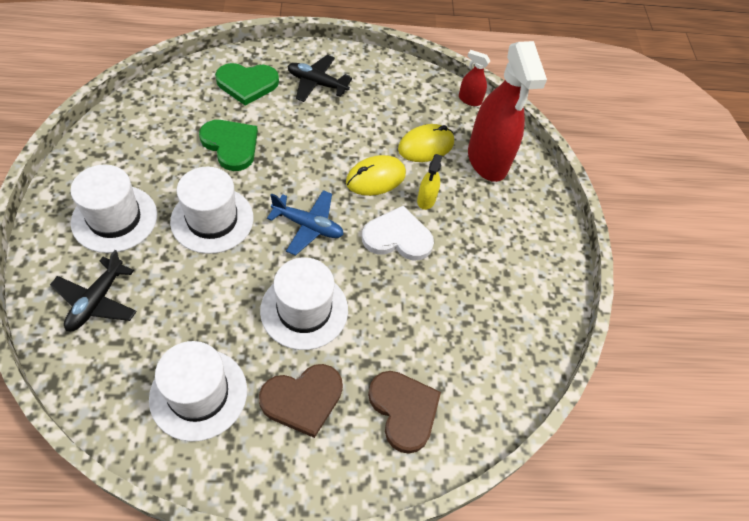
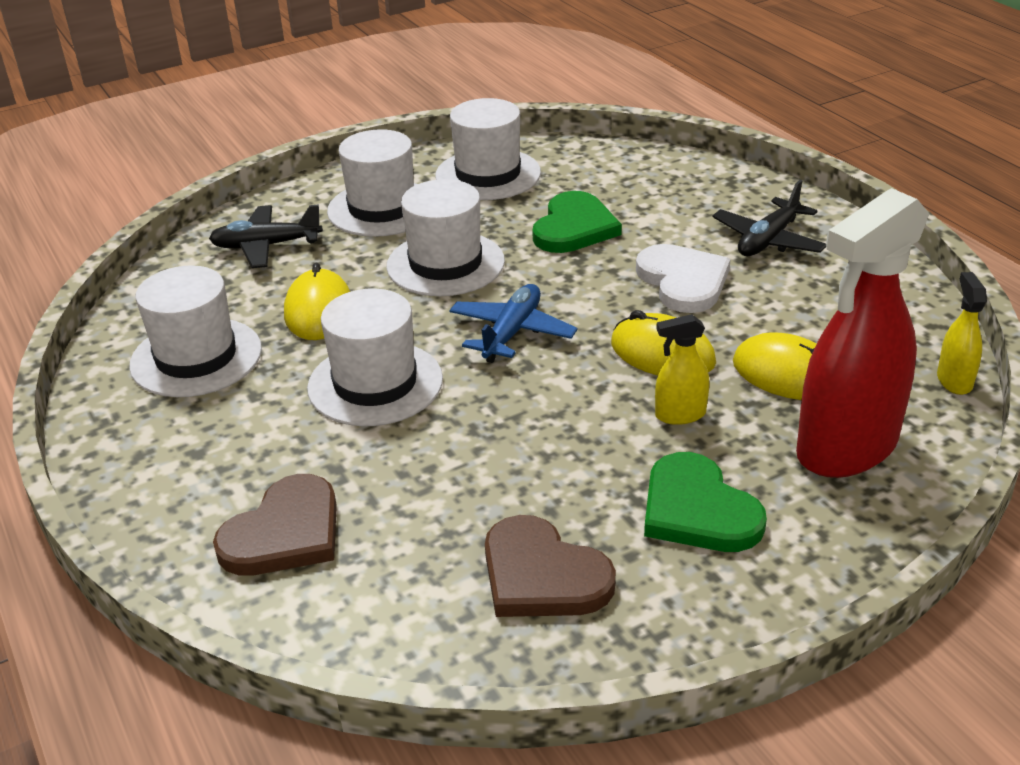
camera: 70 degrees right, 20 degrees down
(130, 149) = (488, 174): none -> white hat
(205, 305) = (319, 311): none -> yellow mouse
(247, 84) = (689, 196): green heart -> green heart (698, 510)
(303, 399) = (240, 436): brown heart -> brown heart (542, 575)
(308, 226) = (512, 333): blue plane -> blue plane turned 150 degrees counterclockwise
(317, 83) = (768, 240): black plane -> black plane turned 135 degrees counterclockwise
(397, 237) = (577, 414): white heart -> white heart (683, 281)
(469, 100) = (954, 380): red spray bottle -> yellow spray bottle

